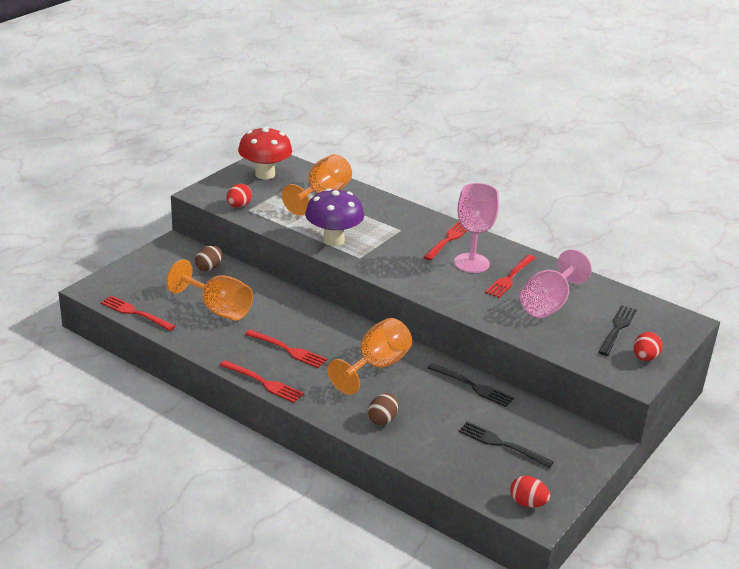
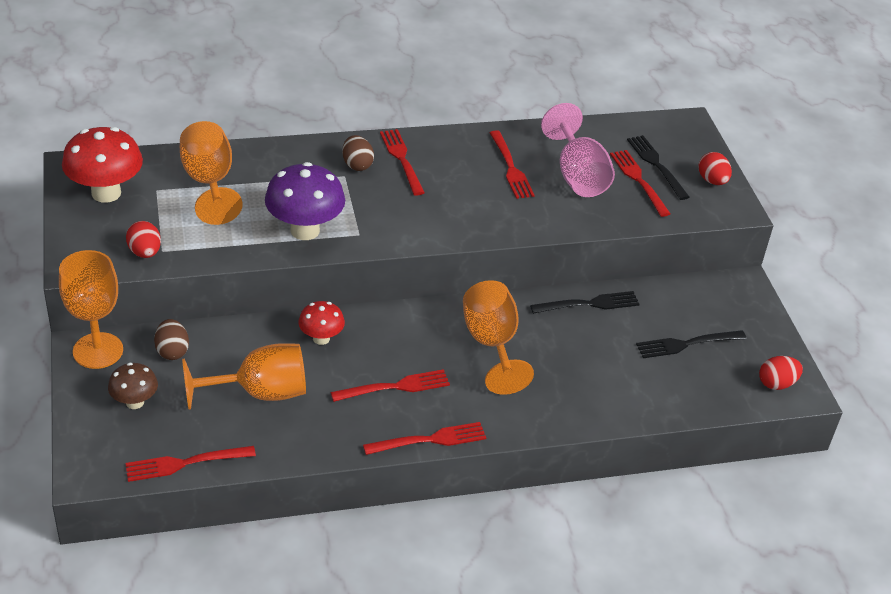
camera: 50 degrees left, 10 degrees up
(157, 276) = (135, 402): none -> brown mushroom
(177, 248) = (98, 351): none -> orange goblet
(288, 307) = (321, 338): none -> red mushroom
(382, 420) = (576, 395): brown egg -> brown egg (357, 165)
(471, 263) = (459, 173): pink goblet -> none
(588, 329) = (638, 180): none -> red fork

